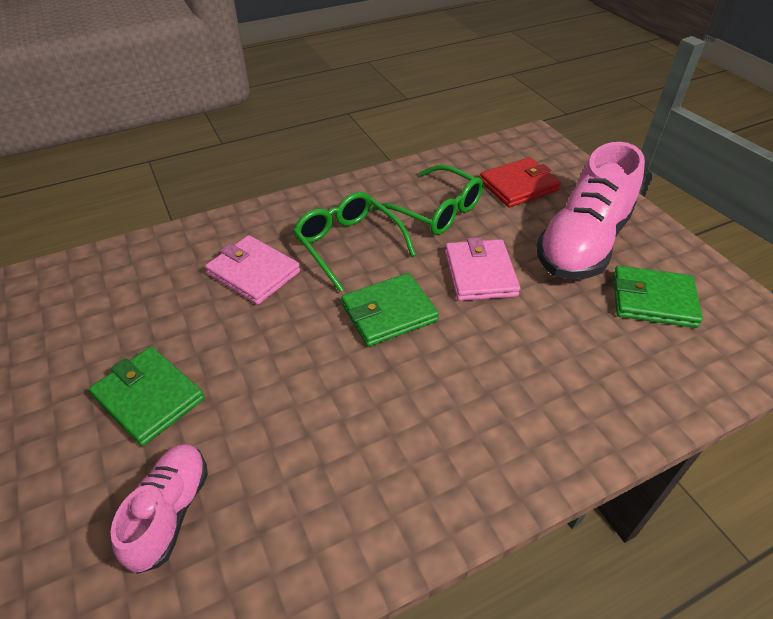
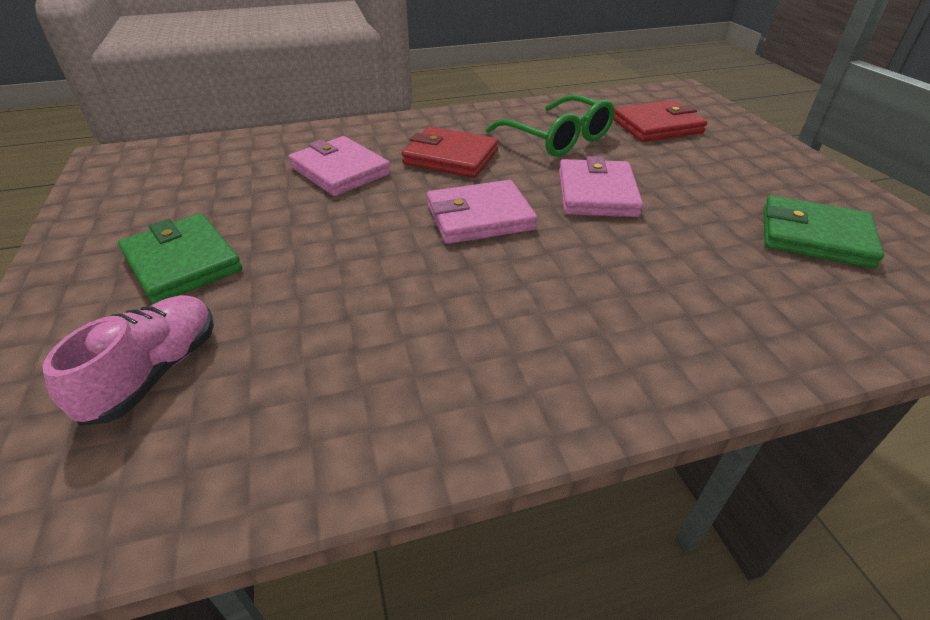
camera: 10 degrees right, 5 degrees down
(348, 244) = (451, 157): green glasses -> red wallet
(389, 313) = (479, 217): green wallet -> pink wallet
(582, 244) = (727, 179): pink shoe -> none

